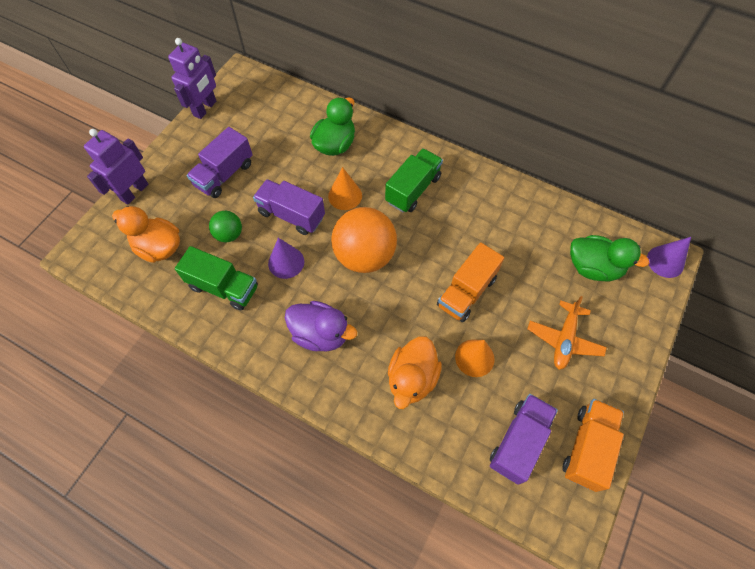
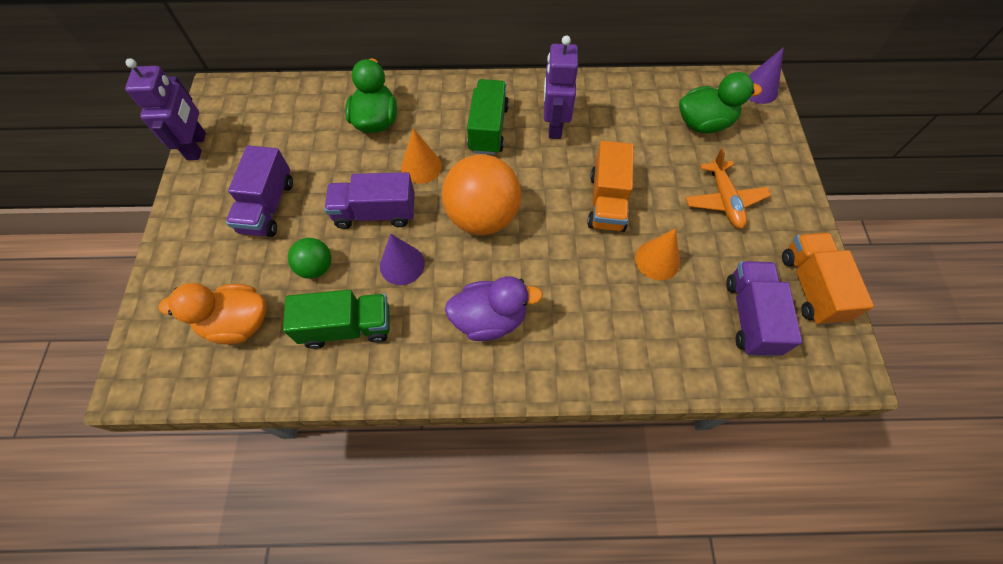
camera: 30 degrees left, 0 degrees up
(134, 192) = (164, 276): purple robot -> purple robot (554, 125)
(412, 378) = (612, 312): orange duck -> none

